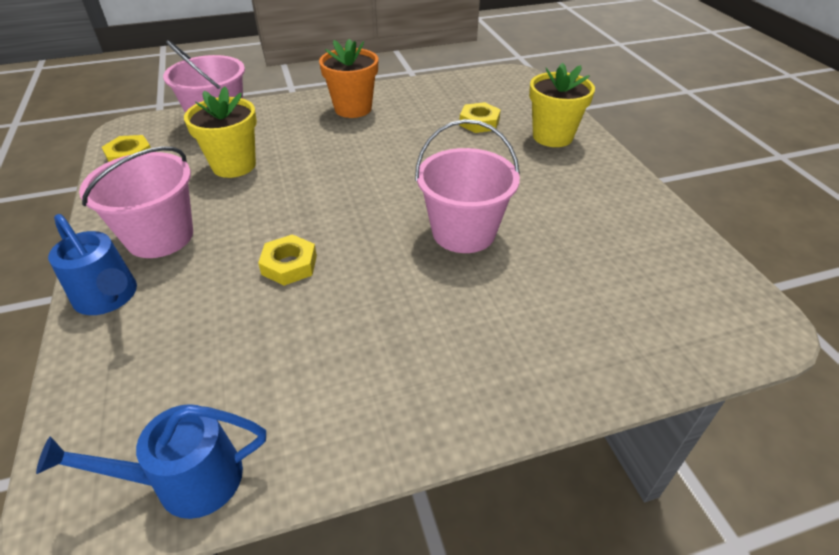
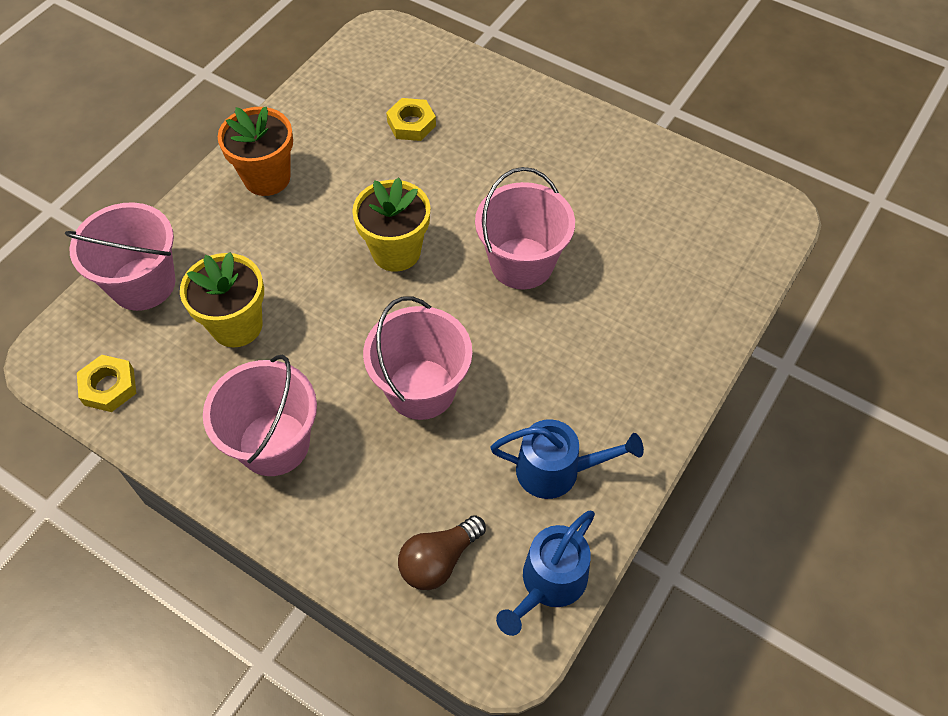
camera: 40 degrees left, 15 degrees up
(109, 297) = (312, 523): blue watering can -> blue watering can (557, 470)
(140, 388) = (439, 560): none -> brown light bulb
(289, 265) = (421, 389): yellow nut -> pink bucket
(552, 136) = (493, 104): yellow flower pot -> yellow flower pot (396, 251)

